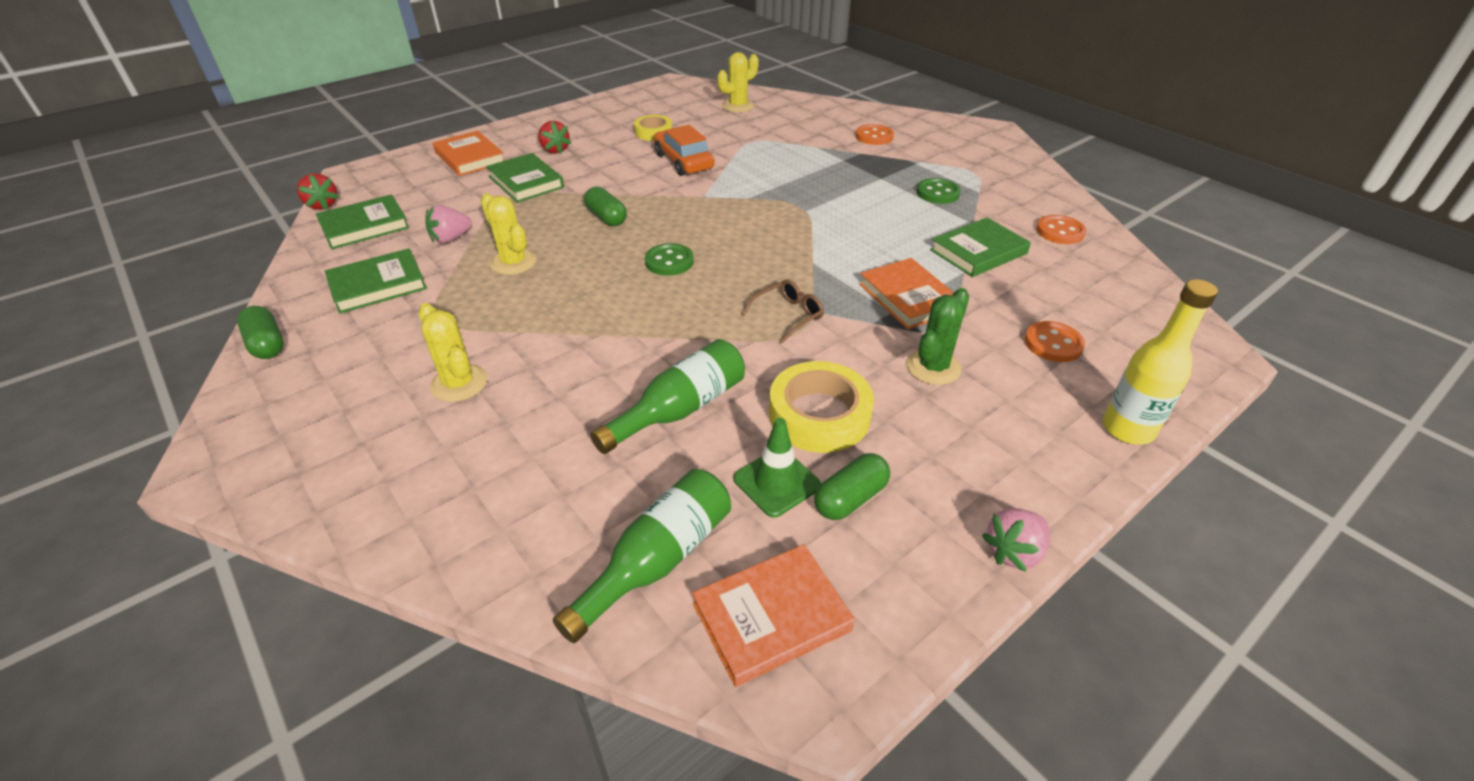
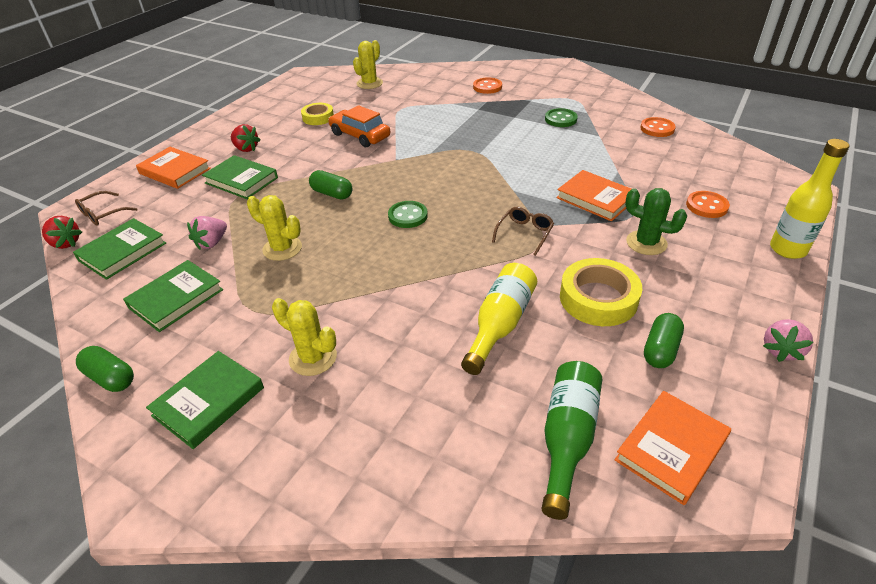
camera: 20 degrees left, 0 degrees up
(374, 185) = (102, 214): none -> brown glasses
(679, 409) = (500, 325): green bottle -> yellow bottle
(776, 482) = (605, 355): green traffic cone -> none
(933, 367) = (646, 243): green cactus -> green cactus turned 75 degrees counterclockwise
(978, 252) = (617, 155): green book -> green book (209, 401)

